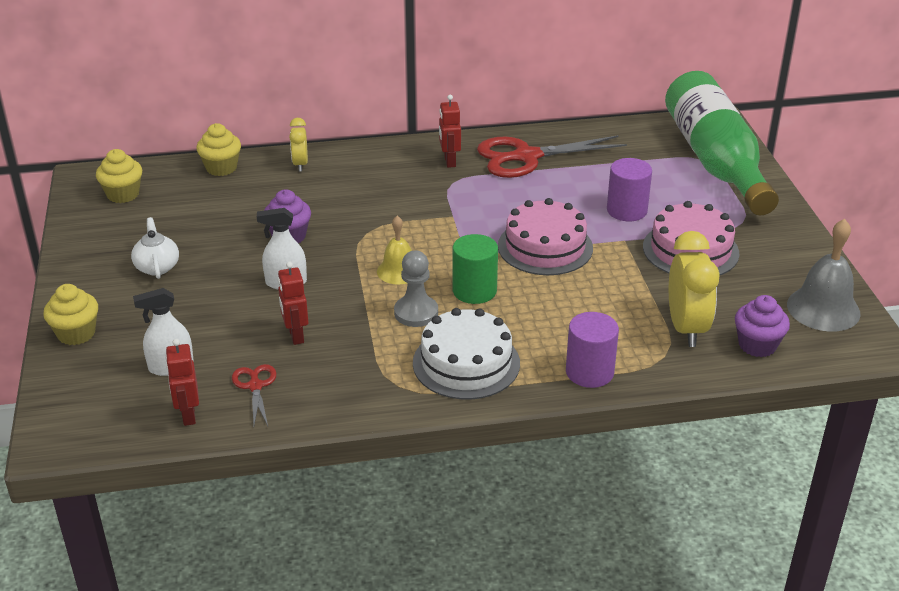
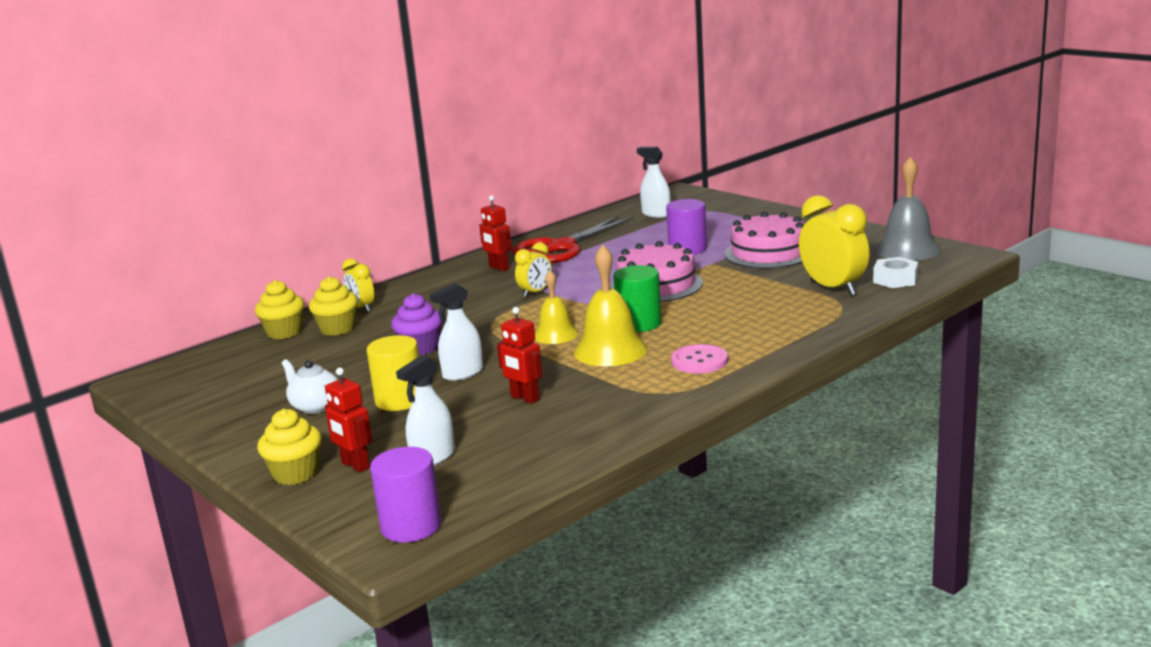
camera: 30 degrees left, 15 degrees down
(123, 194) = (202, 377): yellow cupcake -> yellow cupcake (337, 329)
(188, 415) = (501, 478): red robot -> red robot (355, 465)
(214, 290) = (400, 400): none -> yellow cylinder
(255, 386) = (537, 438): red scissors -> none
(416, 313) = (610, 350): grey pawn -> yellow bell
(441, 209) = (535, 293): none -> yellow clock
(466, 363) = (699, 361): white cake -> pink button
(589, 372) = (803, 332): purple cylinder -> purple cylinder (411, 526)
(658, 146) = (656, 214): none -> white spray bottle
(715, 161) = (711, 209): green bottle -> none
(757, 345) = (895, 279): purple cupcake -> white nut

